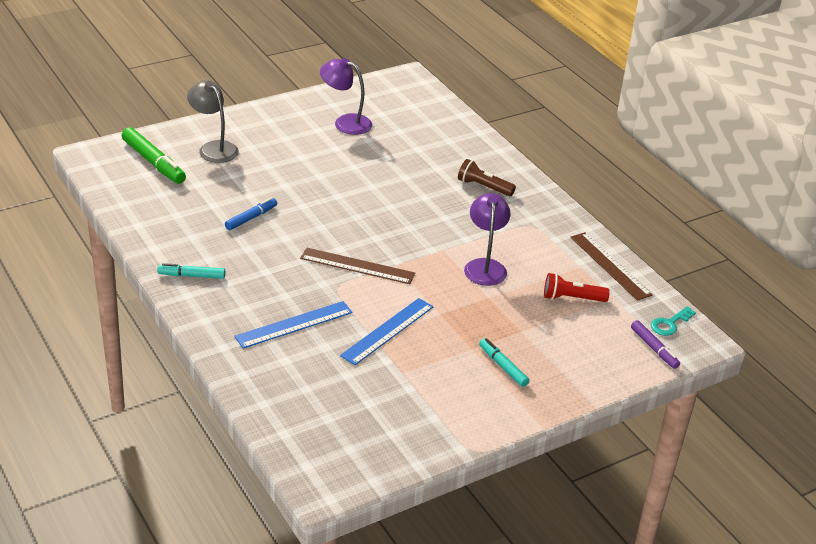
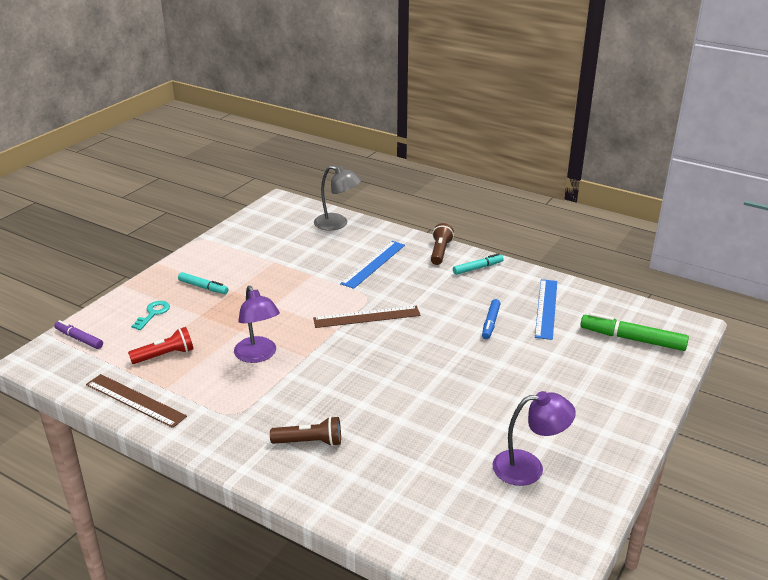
camera: 155 degrees right, 5 degrees down
(205, 312) = (440, 251): none -> brown flashlight
(214, 148) = (608, 375): grey lamp -> grey lamp (337, 224)
(388, 331) = (304, 281): blue ruler -> blue ruler (546, 308)
(670, 324) = (65, 364): turquoise key -> turquoise key (153, 313)

